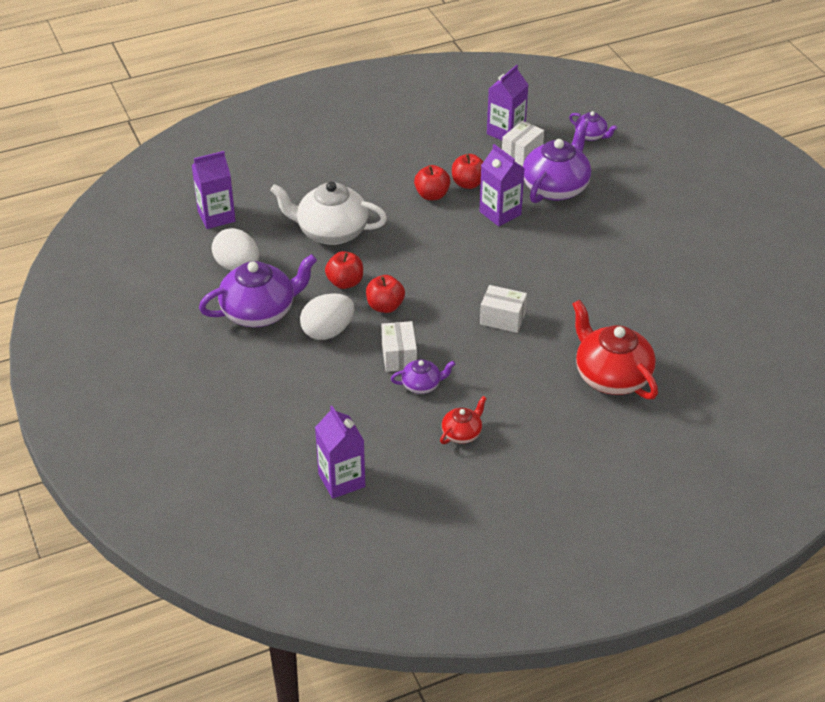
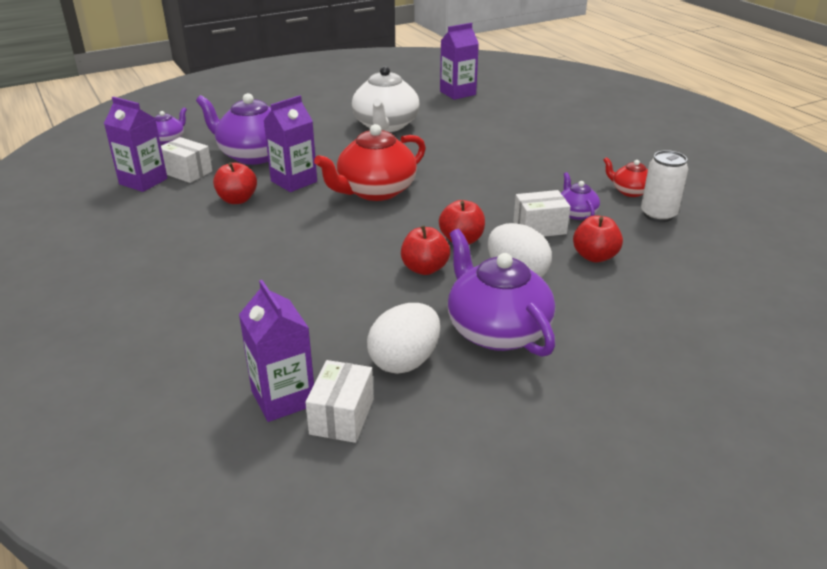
camera: 95 degrees left, 10 degrees down
(331, 232) = (324, 286): white teapot -> white teapot (385, 125)
(341, 480) = (737, 250): purple carton -> purple carton (457, 93)
(412, 442) = (658, 215): none -> white can
(432, 195) = (256, 220): red apple -> red apple (594, 256)
(502, 318) = (463, 177): white box -> white box (342, 416)
(611, 376) = (522, 132): red teapot -> red teapot (375, 191)

